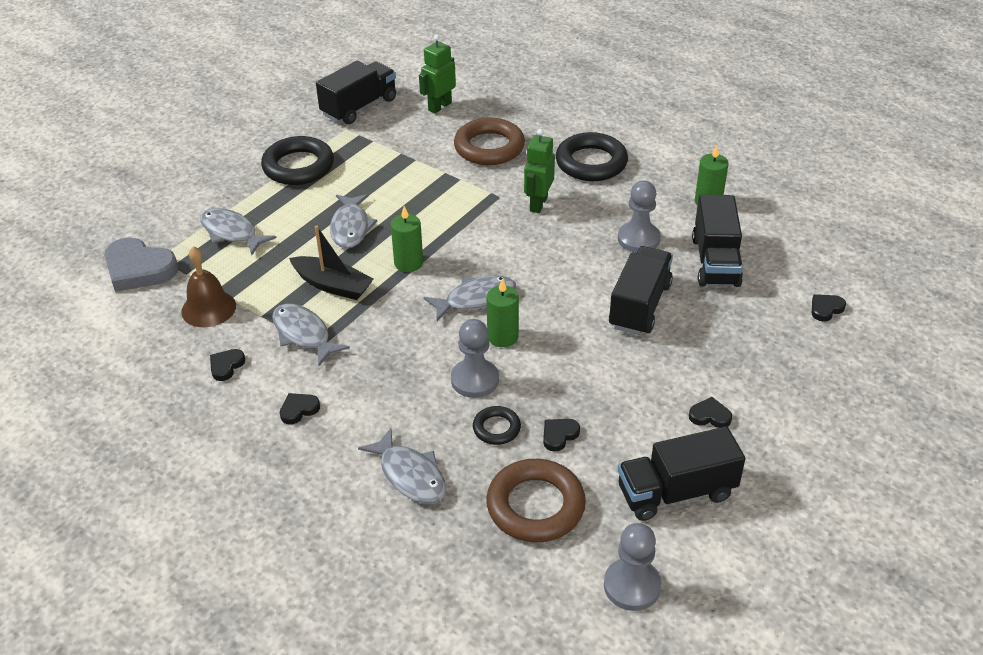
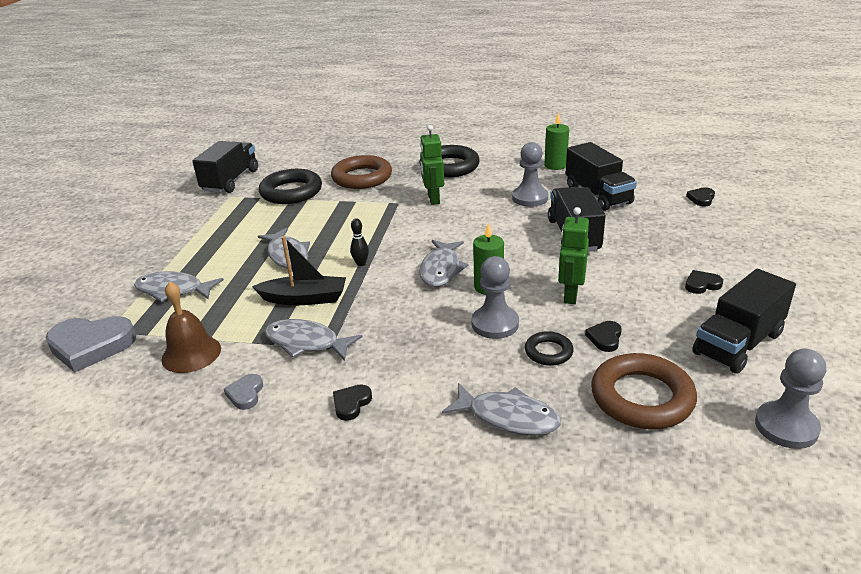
camera: 25 degrees left, 10 degrees down
(226, 366) = (245, 394): black heart -> grey heart
(298, 166) = (205, 229): black ring -> black ring (291, 192)
(408, 263) = (361, 263): green candle -> black bowling pin
(439, 106) = (299, 165): green robot -> green robot (570, 295)
(475, 299) = (441, 270): grey fish -> grey fish turned 150 degrees clockwise

